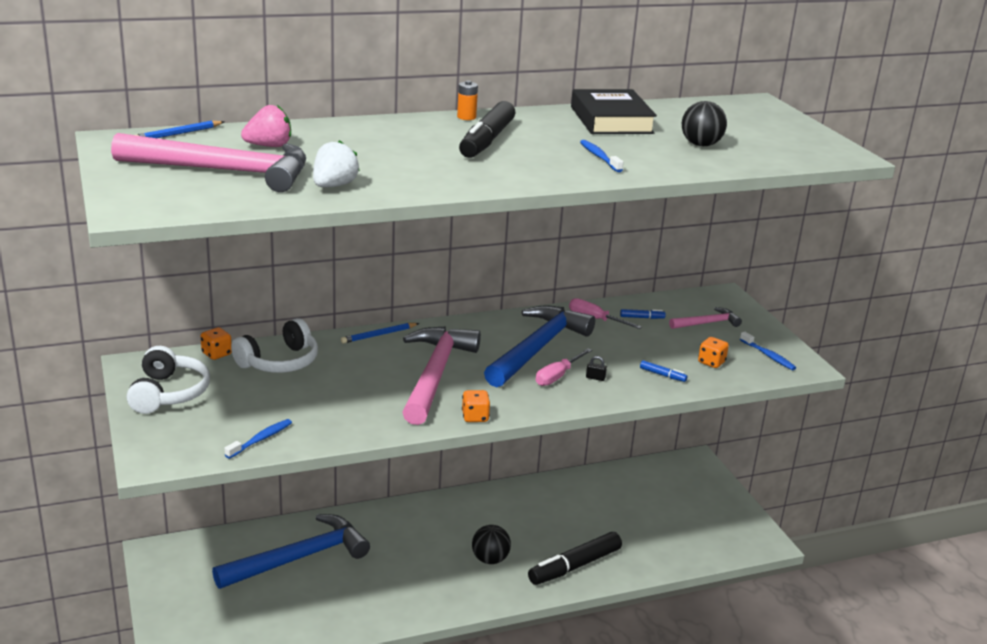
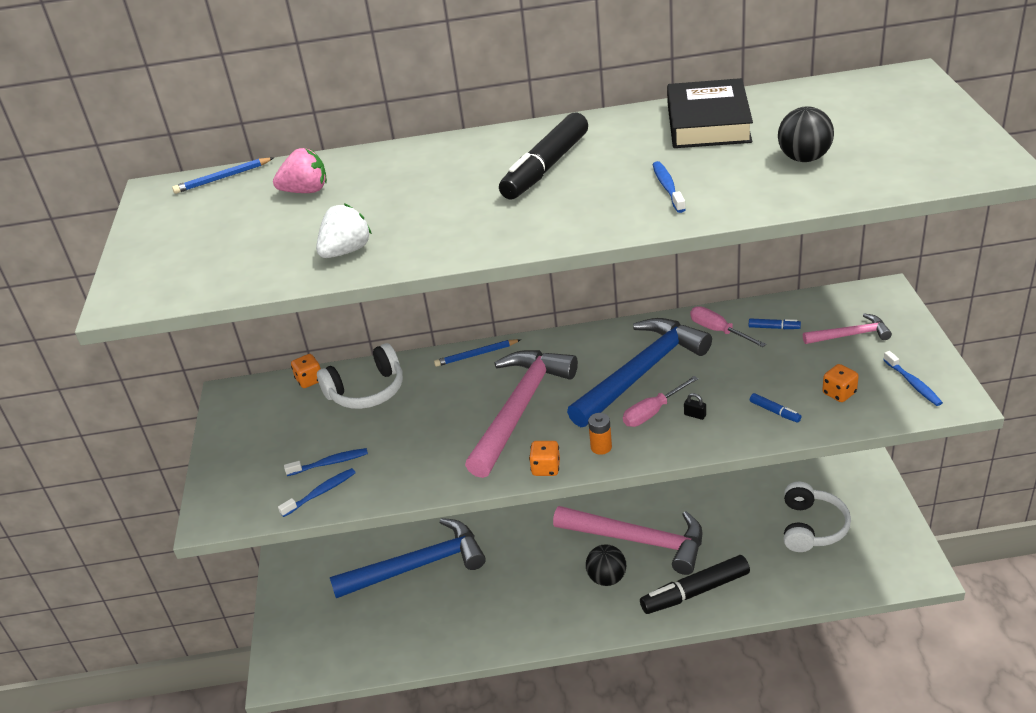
camera: 20 degrees right, 10 degrees up
(168, 393) = (251, 431): white headphones -> white headphones (811, 527)
(224, 171) = (244, 233): pink hammer -> pink hammer (638, 541)
(262, 417) = (330, 463): none -> blue toothbrush
(466, 117) = (538, 130): orange battery -> orange battery (601, 447)

